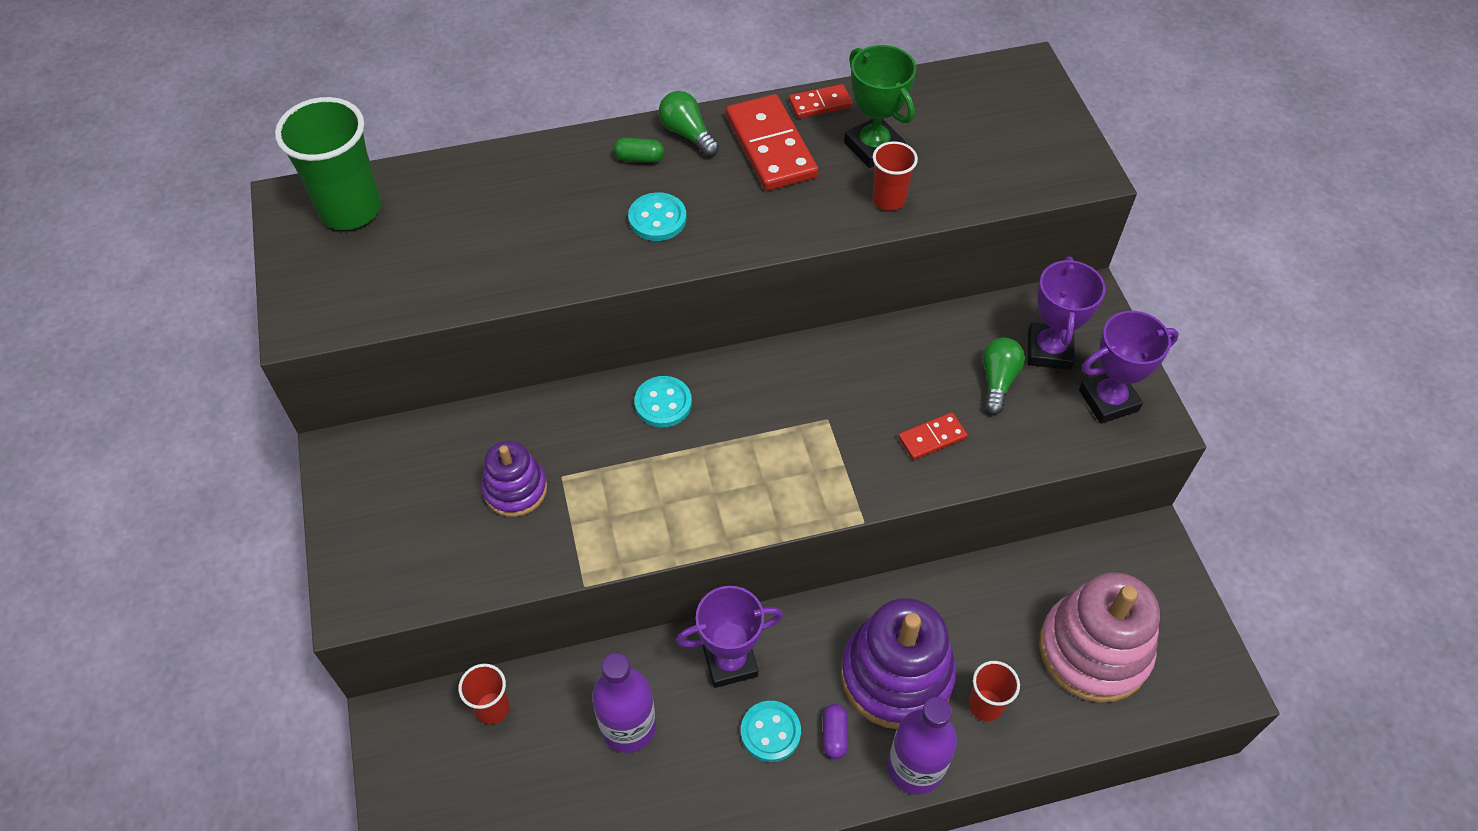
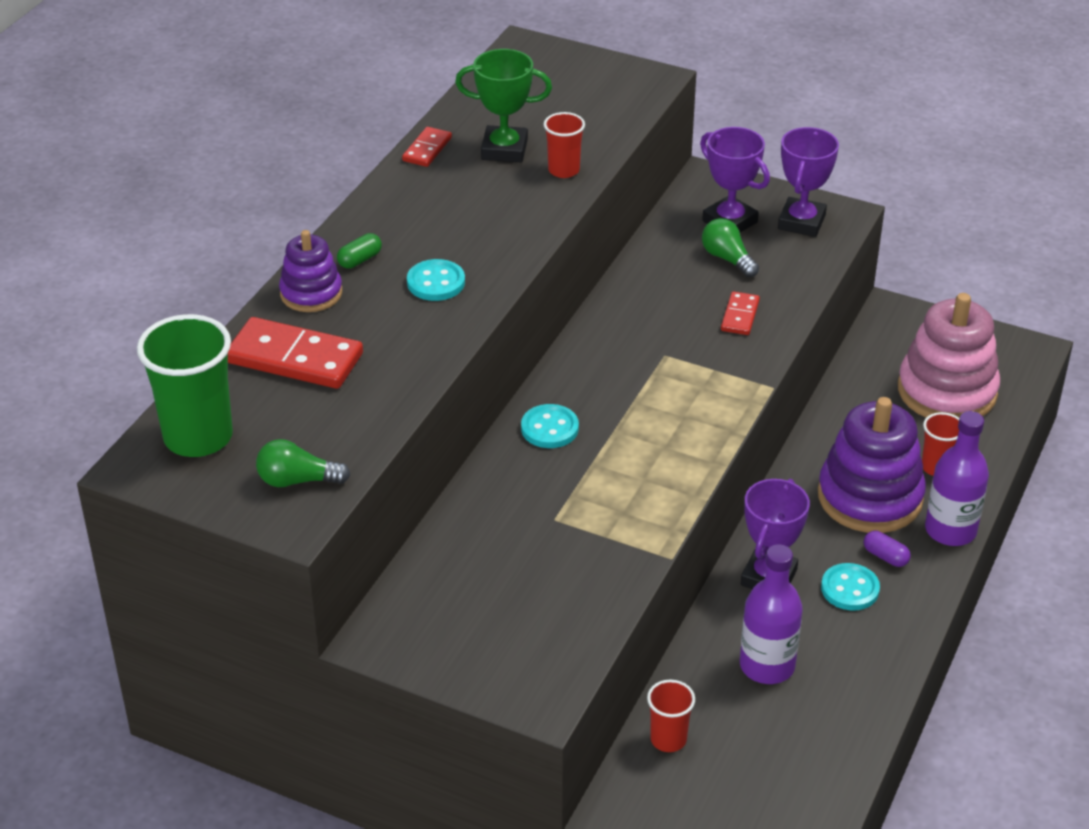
camera: 50 degrees left, 15 degrees down
(515, 489) = (537, 551): purple stacking toy -> purple stacking toy (311, 293)
(687, 134) = (367, 224): green light bulb -> green light bulb (297, 480)
(771, 147) = (438, 193): red domino -> red domino (295, 358)

